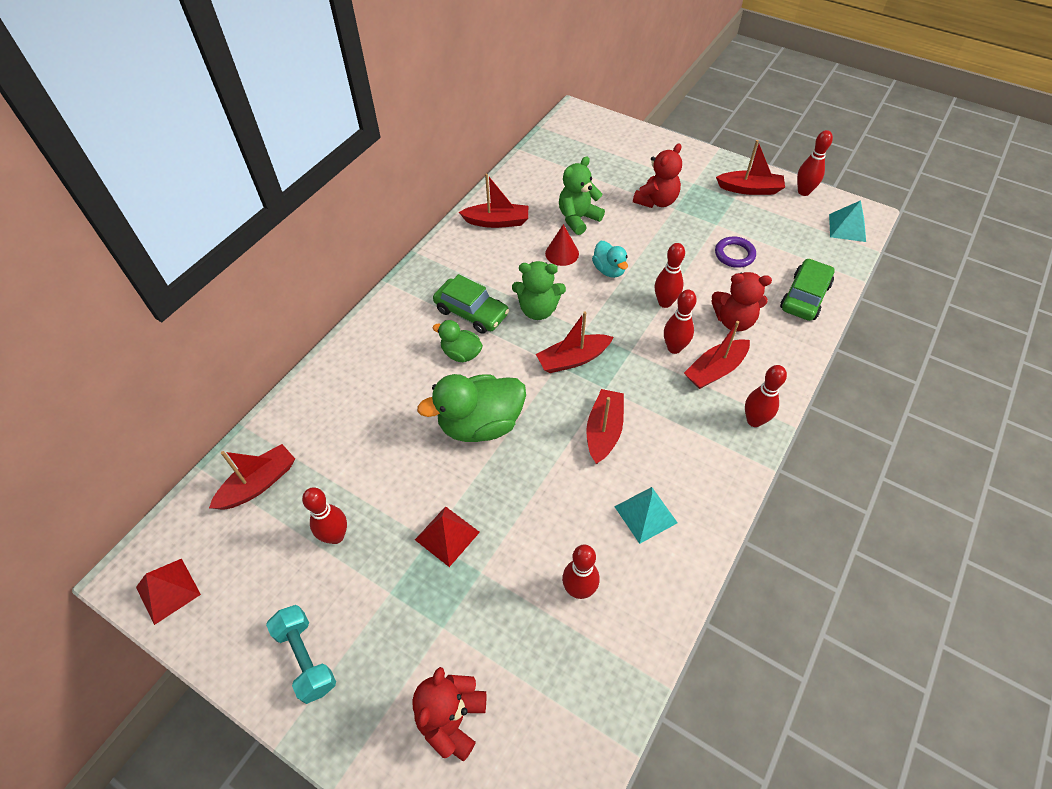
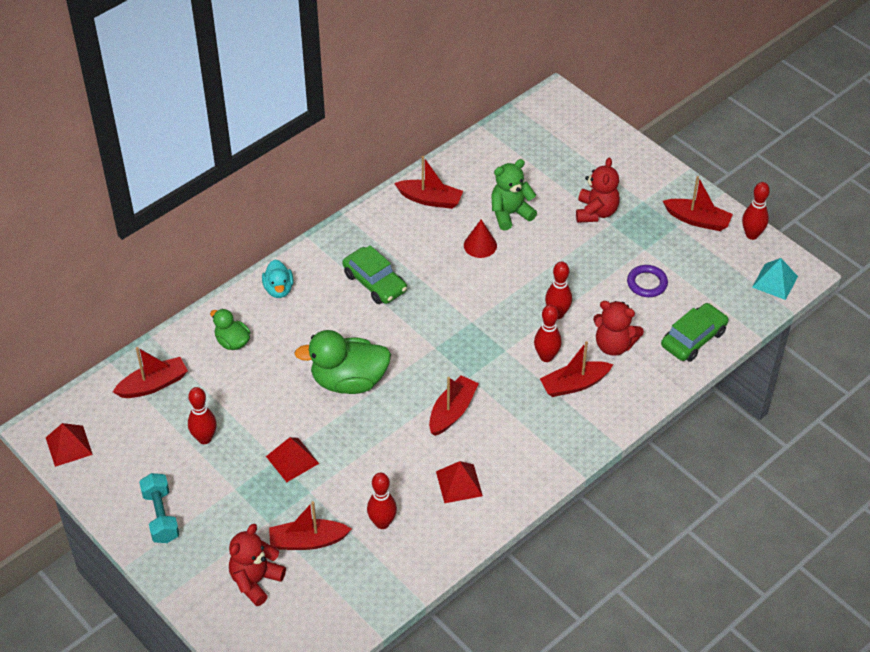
camera: 15 degrees right, 5 degrees down
(461, 353) = (353, 317): green duck -> green duck (232, 342)
(538, 310) = (436, 294): green teddy bear -> none
(573, 359) = (450, 345): red boat -> red boat (307, 541)
(609, 270) = (518, 271): turquoise duck -> turquoise duck (279, 289)
(646, 514) = (459, 483): turquoise pyramid -> red pyramid
(656, 201) = (596, 212): red teddy bear -> red teddy bear turned 45 degrees counterclockwise
(754, 420) = (587, 434): red bowling pin -> none

